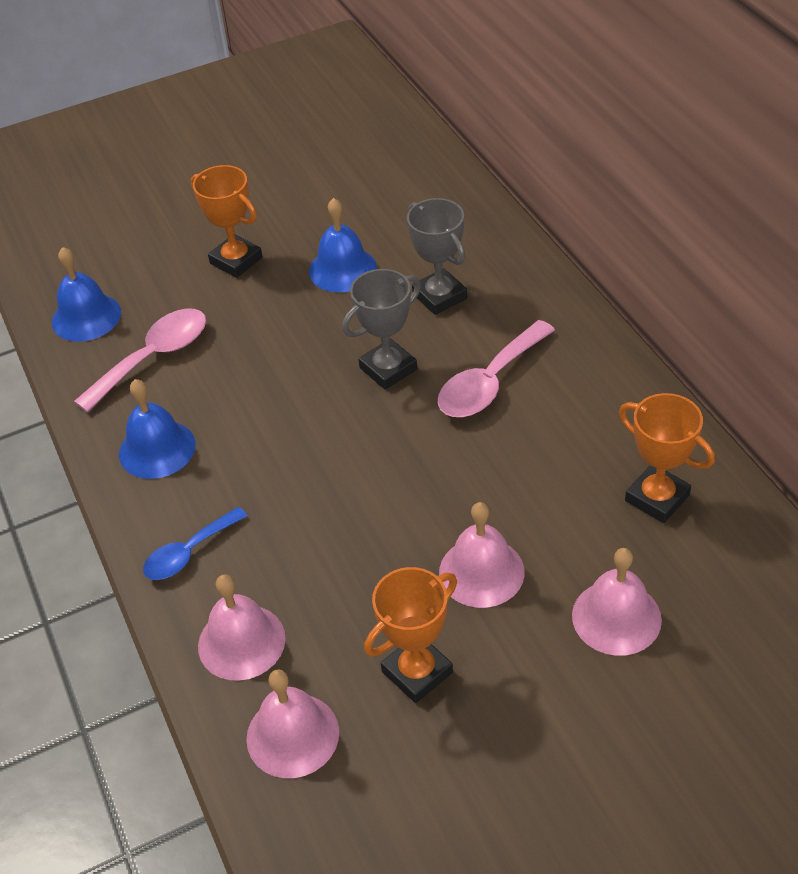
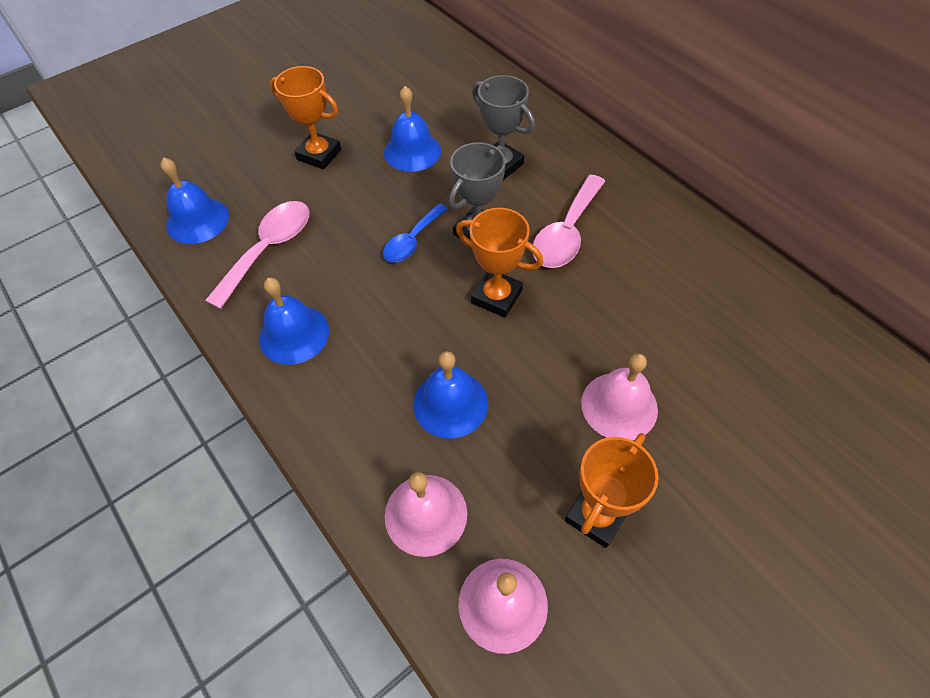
camera: 15 degrees left, 10 degrees up
(189, 552) = (351, 431): blue spoon -> blue spoon (412, 241)
(300, 541) = (450, 403): none -> blue bell
(616, 617) = (748, 429): pink bell -> none
(657, 498) = (739, 314): orange trophy -> orange trophy (496, 297)

